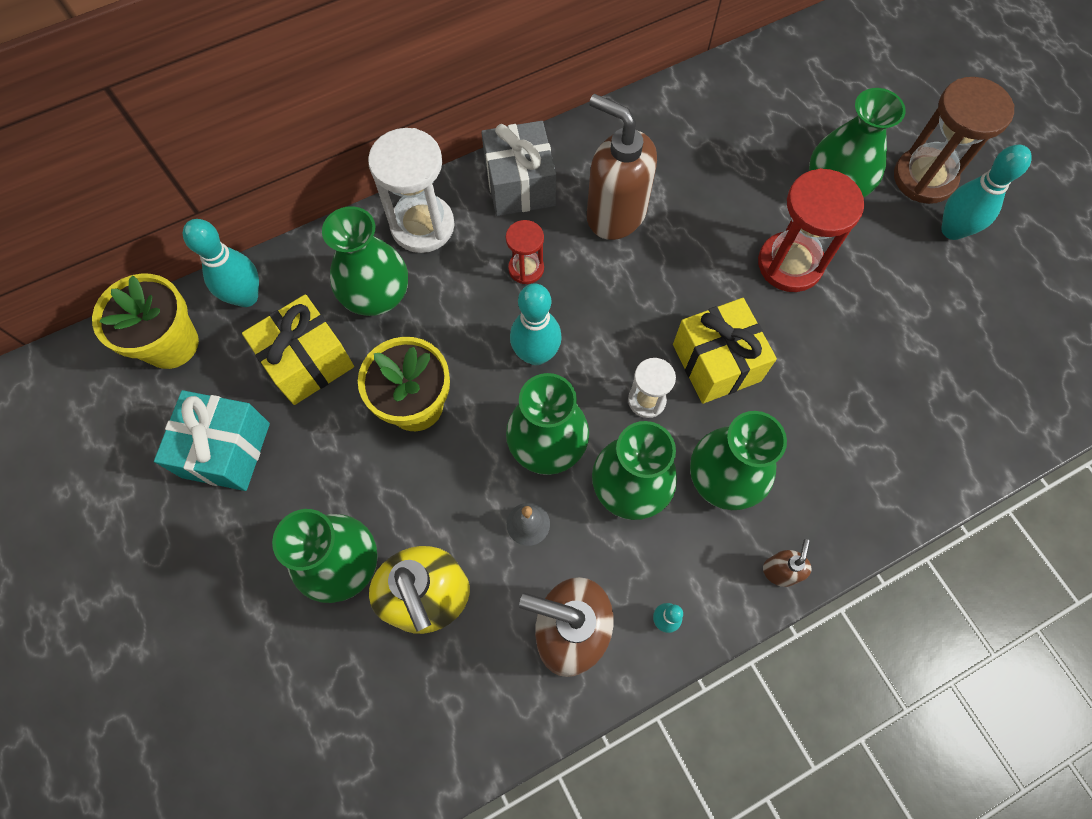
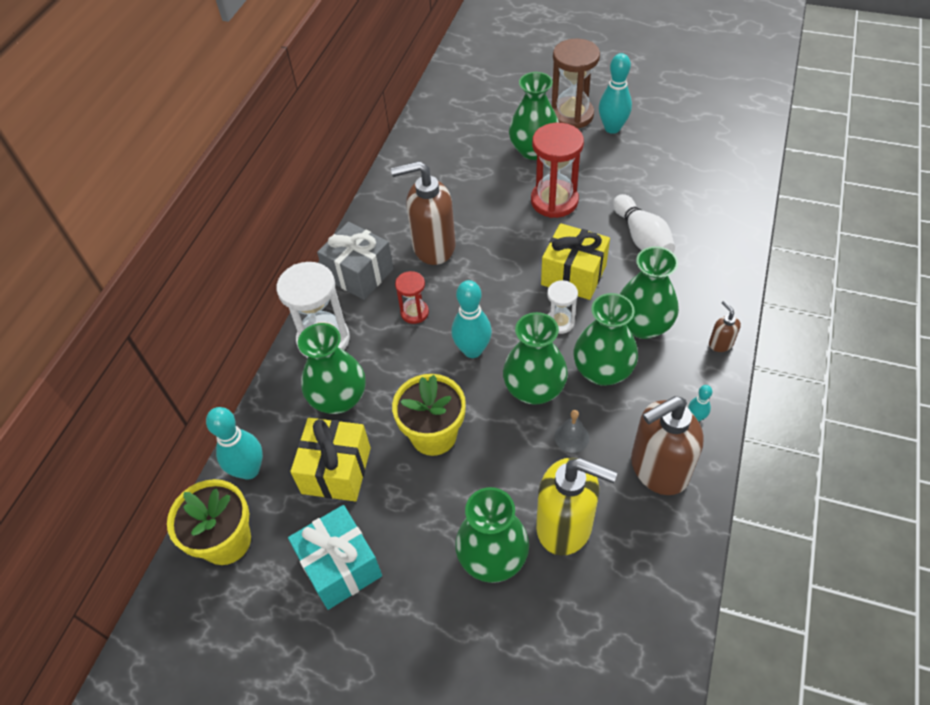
camera: 40 degrees left, 15 degrees down
(834, 384) = (642, 237): none -> white bowling pin

